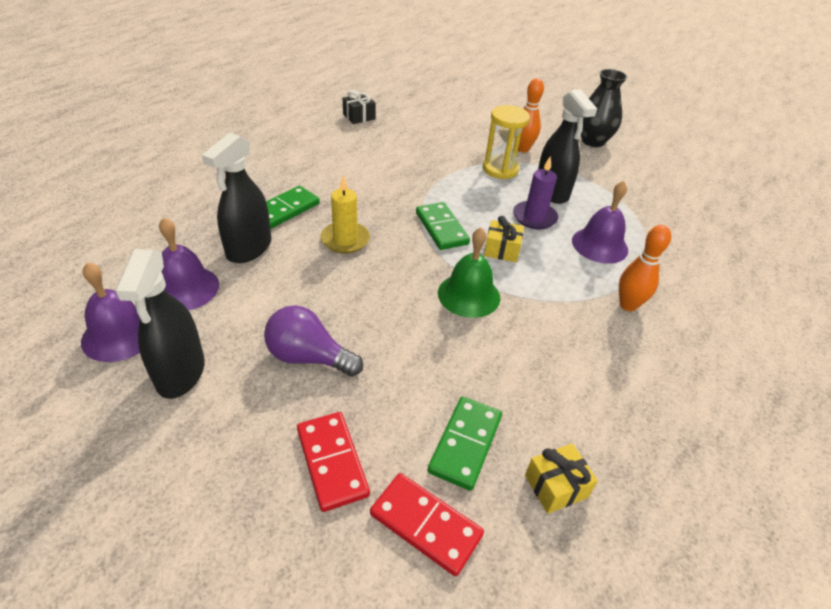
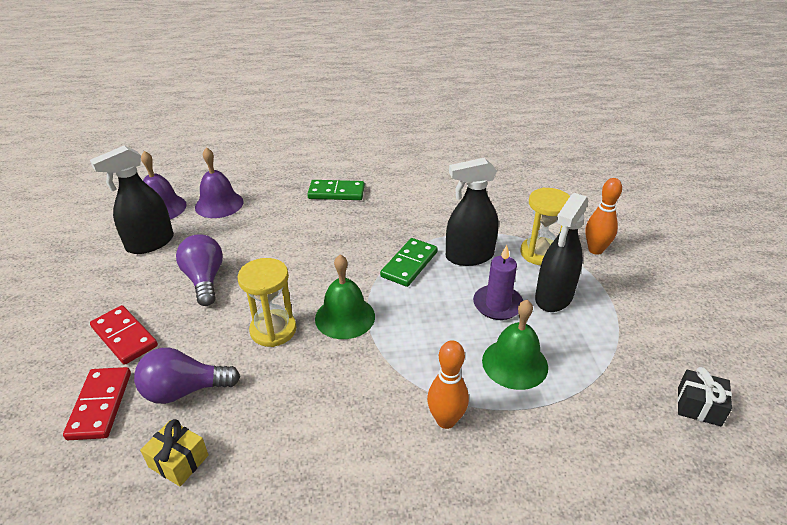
camera: 55 degrees right, 5 degrees down
(249, 248) = (280, 203): black spray bottle -> black spray bottle (469, 256)
(332, 462) = (124, 337): red domino -> red domino turned 75 degrees counterclockwise
(345, 240) = (336, 231): yellow candle -> none
(359, 117) = (494, 157): black gift -> black gift (699, 406)
(440, 345) = (273, 330): none -> yellow hourglass
(465, 444) = (184, 390): green domino -> purple light bulb
(501, 250) = (424, 307): yellow gift -> none
(593, 141) = (693, 284): black vase -> none
(599, 245) = (515, 363): purple bell -> green bell

